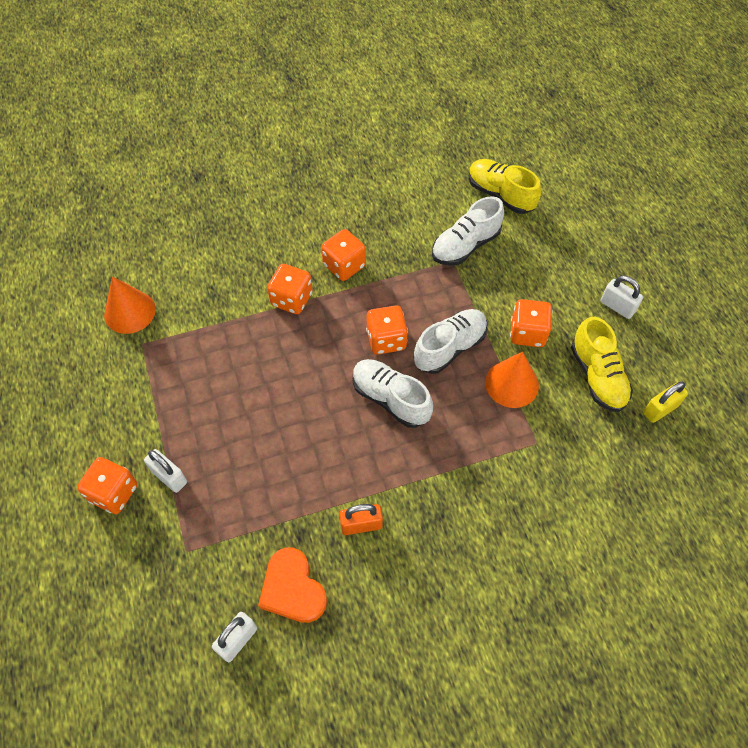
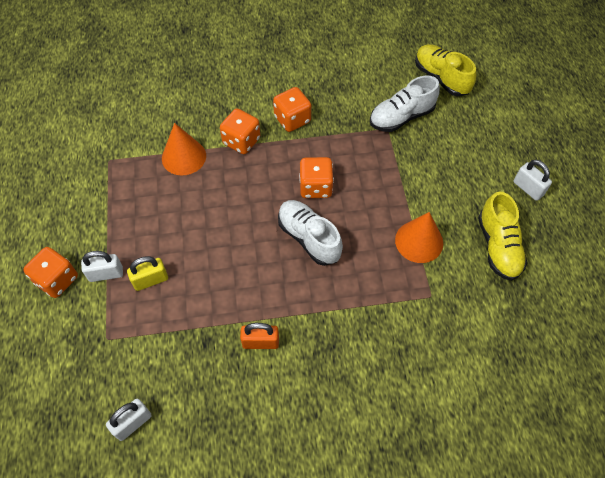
camera: 10 degrees right, 0 degrees up
(130, 312) = (104, 132): orange cone -> orange cone (184, 157)
(169, 476) = (106, 274): white padlock -> white padlock turned 60 degrees counterclockwise
(292, 588) = (189, 387): orange heart -> none
(450, 348) = (370, 202): white shoe -> none
(527, 333) = (442, 199): orange dice -> none
(660, 409) = (550, 284): yellow padlock -> yellow padlock (150, 280)

